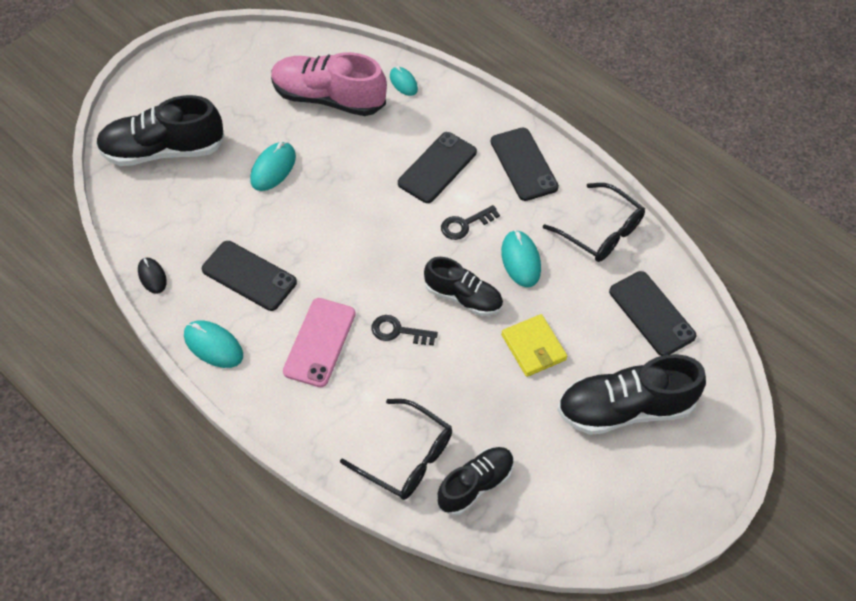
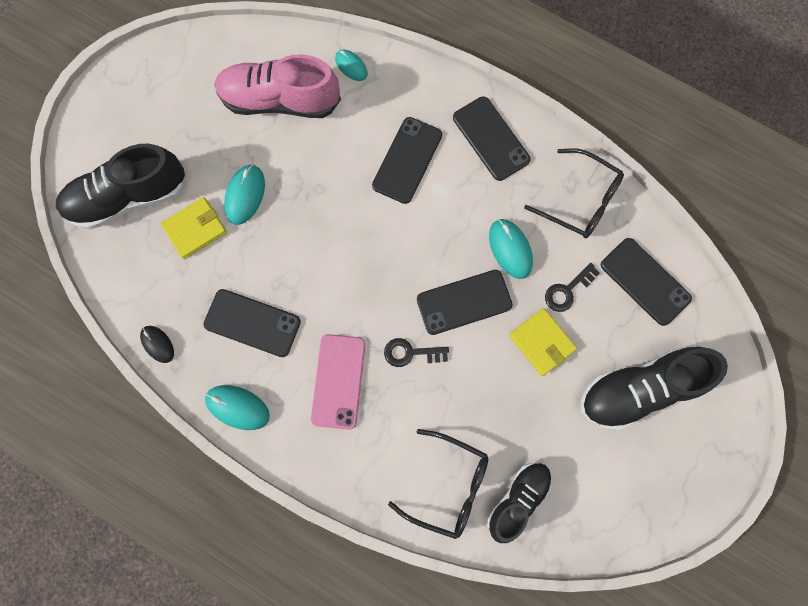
camera: 10 degrees left, 20 degrees up
(217, 187) = (195, 229): none -> yellow wallet
(463, 297) = (464, 302): black shoe -> black phone
(465, 224) = (448, 220): black key -> black key (567, 290)

